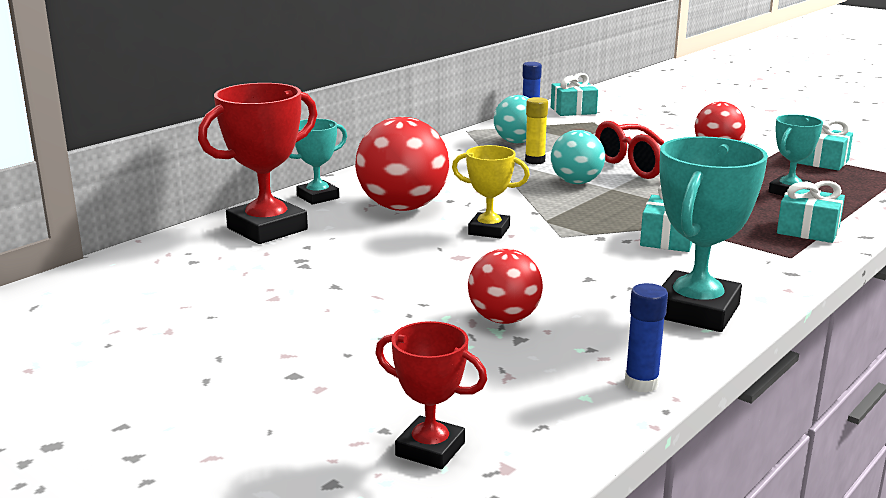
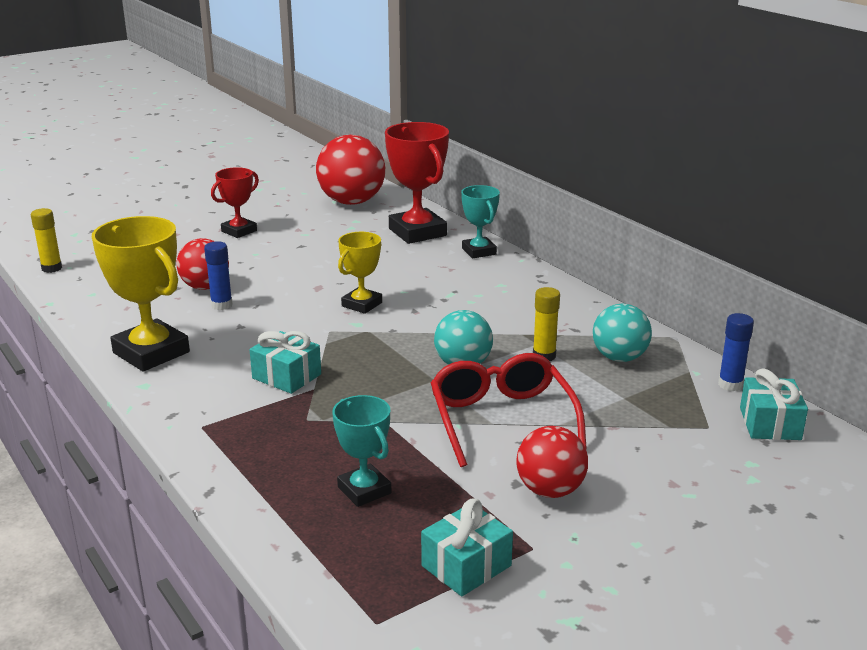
camera: 105 degrees right, 5 degrees up
(403, 207) = (436, 279): red ball -> red ball (352, 202)
(430, 449) = (92, 251): red trophy -> red trophy (239, 231)
(524, 467) = (51, 268): none -> yellow glue stick
(641, 383) = (86, 311): blue glue stick -> blue glue stick (221, 305)
(696, 311) = (151, 352): turquoise trophy -> yellow trophy
(808, 230) = (249, 459): turquoise gift -> none

